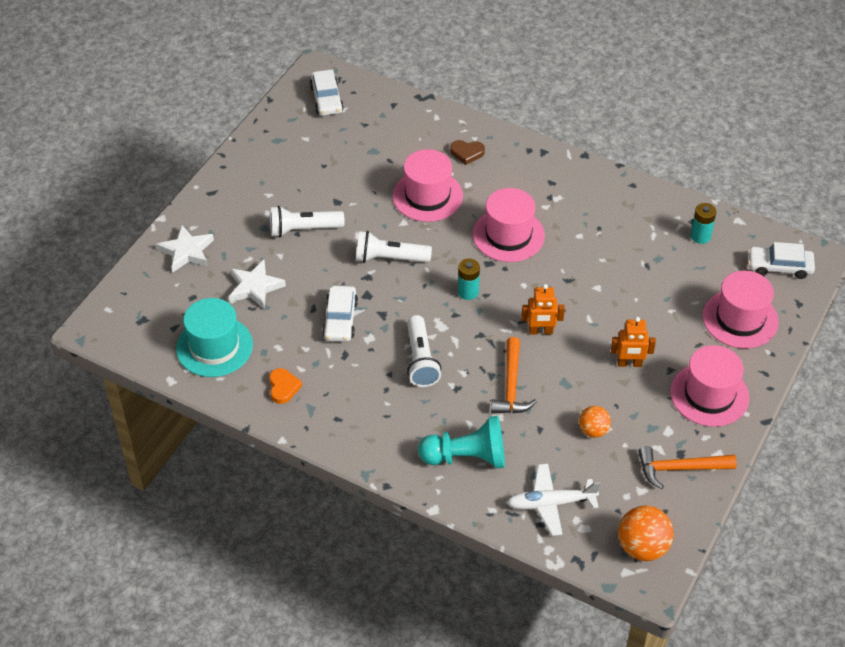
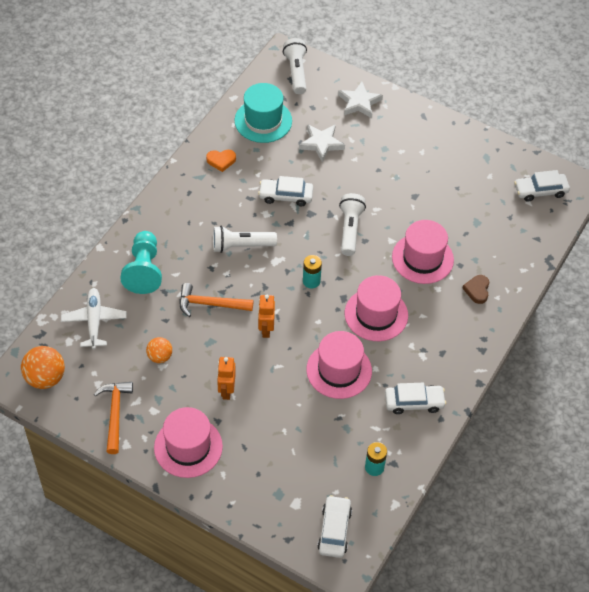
camera: 90 degrees right, 5 degrees up
(303, 229) = (382, 173): white flashlight -> white flashlight (296, 72)
(617, 205) = (414, 402): none -> white car
(740, 319) = (271, 485): pink hat -> pink hat (339, 370)

